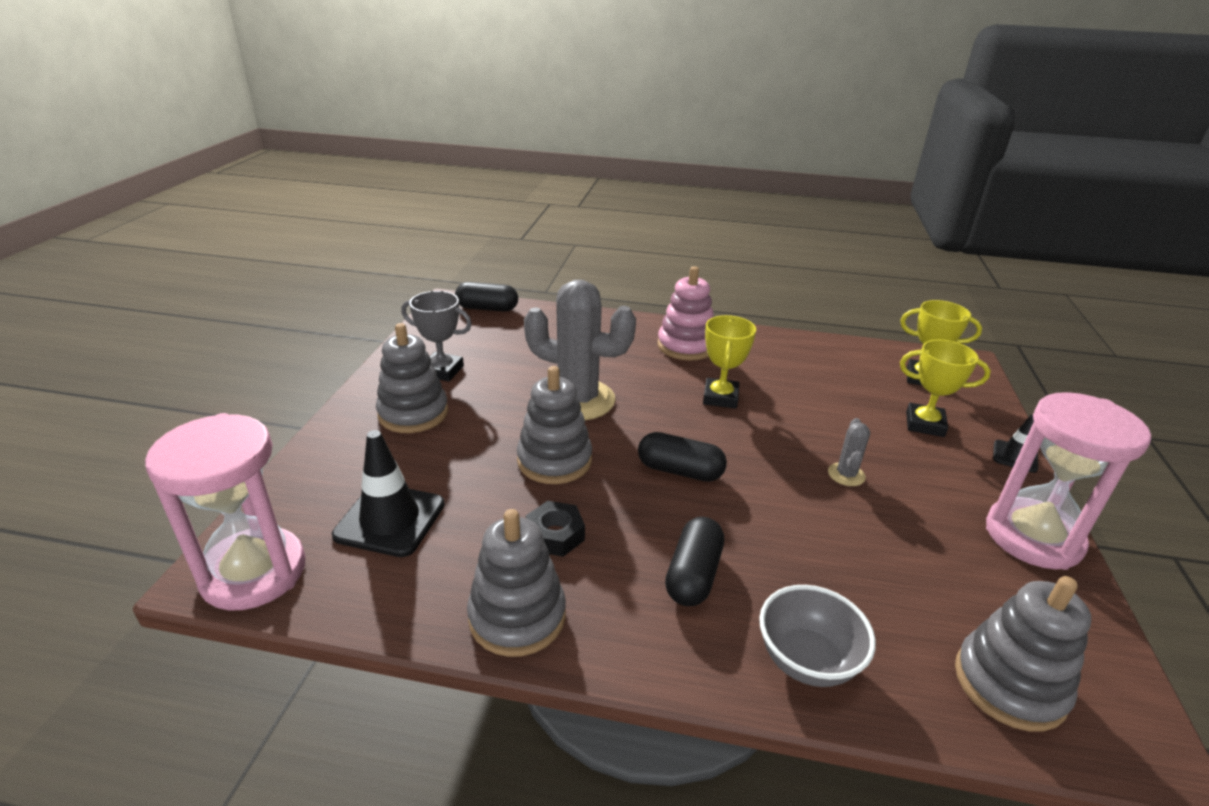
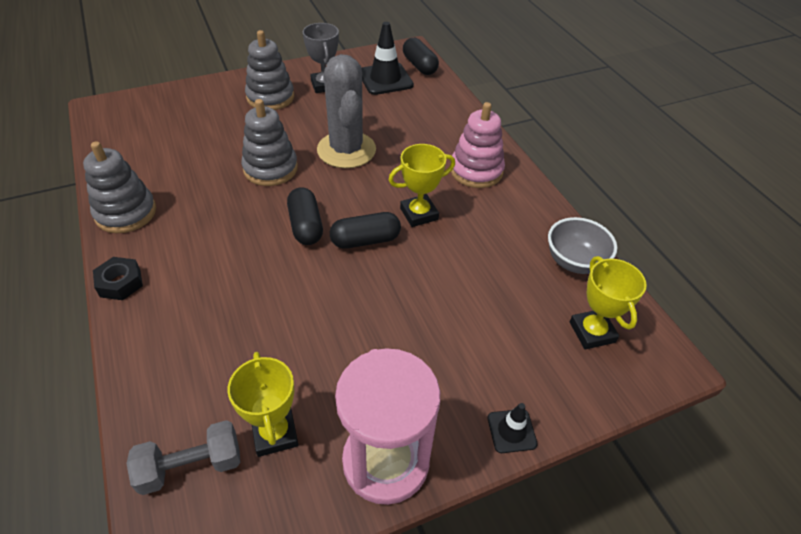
camera: 55 degrees right, 15 degrees up
(254, 572) = (107, 117): pink hourglass -> none
(390, 520) = (171, 136): black traffic cone -> black traffic cone (385, 79)
(555, 535) = (200, 198): black nut -> black nut (120, 283)
(693, 575) = (202, 269): black capsule -> black capsule (365, 240)
(807, 660) = (156, 346): grey bowl -> grey bowl (574, 262)
(846, 474) = (376, 315): grey cactus -> none
(924, 424) = (504, 350): yellow trophy -> yellow trophy (275, 433)
(1009, 684) = (191, 466): grey stacking toy -> grey dumbbell

